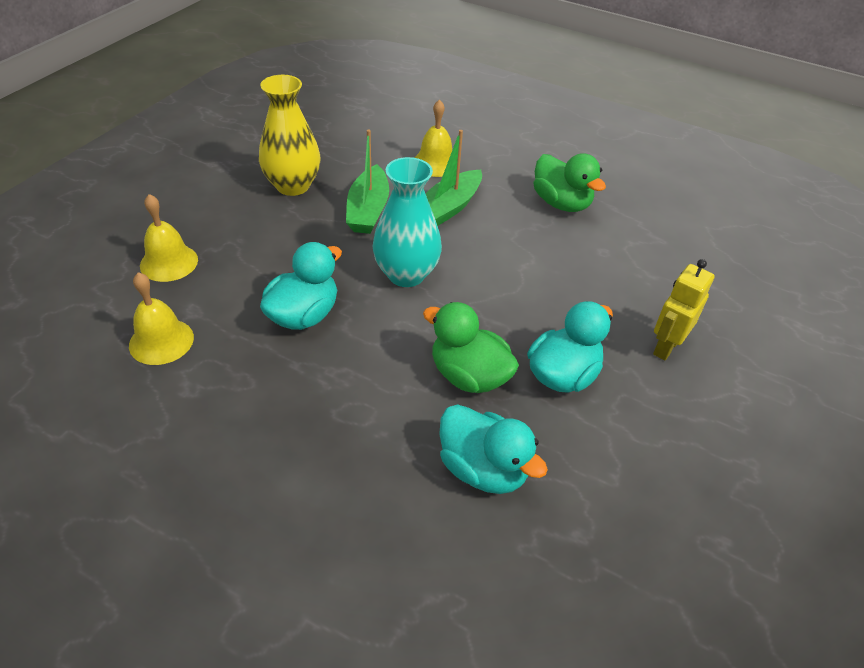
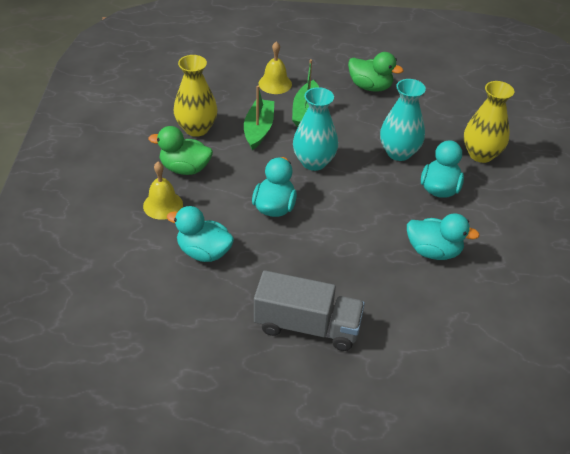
camera: 25 degrees left, 0 degrees up
(161, 341) = (204, 252): yellow bell -> turquoise duck
(200, 508) = (307, 326): none -> grey truck
(368, 210) = (258, 129): green boat -> green boat turned 150 degrees counterclockwise
(469, 376) = (392, 207): green duck -> green duck (185, 168)
(537, 302) = (399, 152): none -> turquoise vase
(665, 347) = (481, 154): yellow robot -> yellow vase

